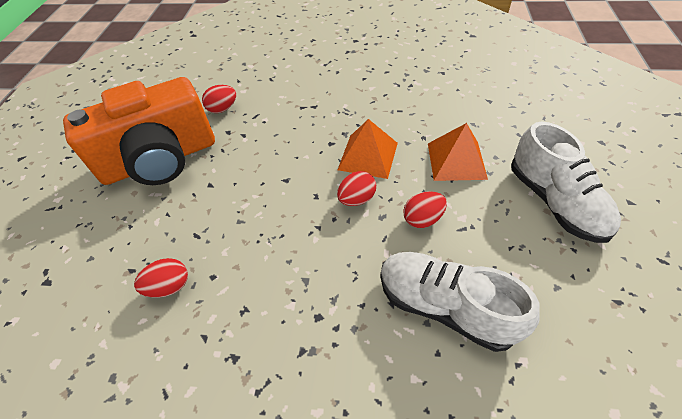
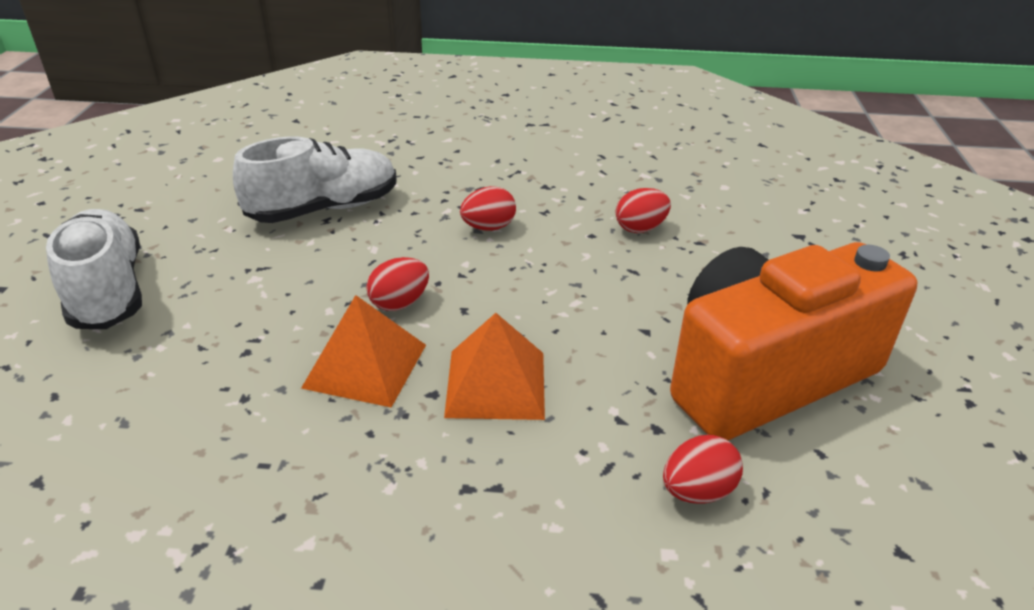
camera: 175 degrees right, 15 degrees down
(422, 219) = (311, 278): red egg -> red egg (488, 227)
(445, 306) = (324, 209): white shoe -> white shoe turned 60 degrees counterclockwise
(456, 160) = (210, 351): orange pyramid -> orange pyramid (496, 383)

